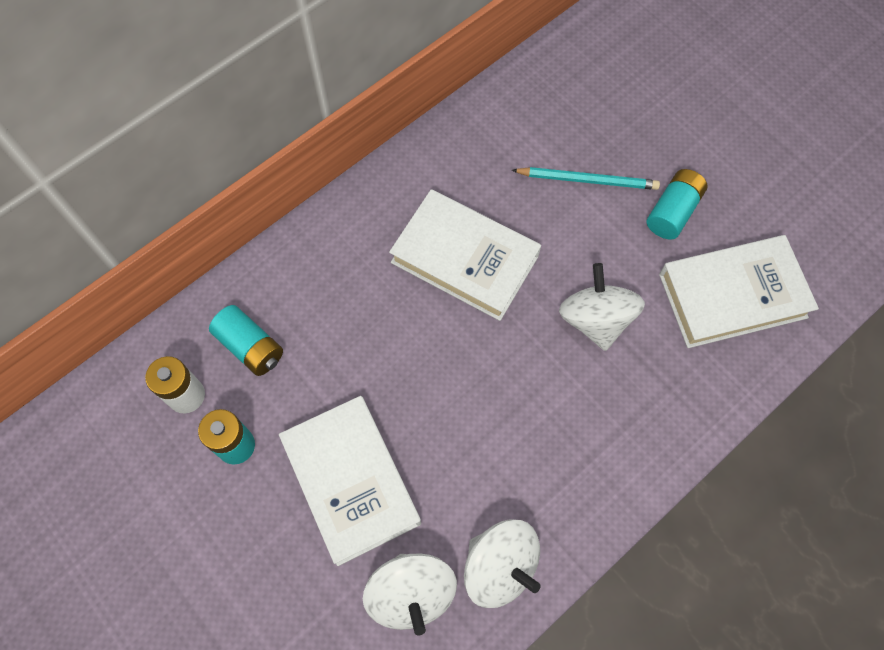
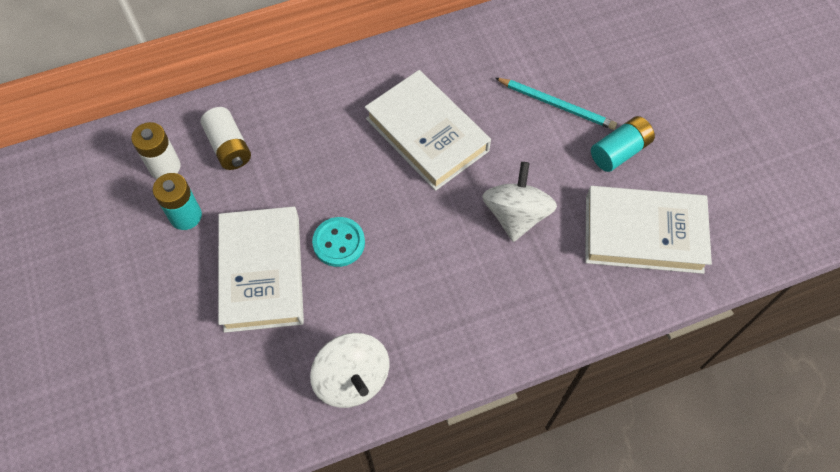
camera: 20 degrees right, 5 degrees down
(250, 346) = (229, 147): turquoise battery -> white battery
(411, 593) = (272, 374): white spinning top -> none
(421, 417) = (339, 243): none -> turquoise button

